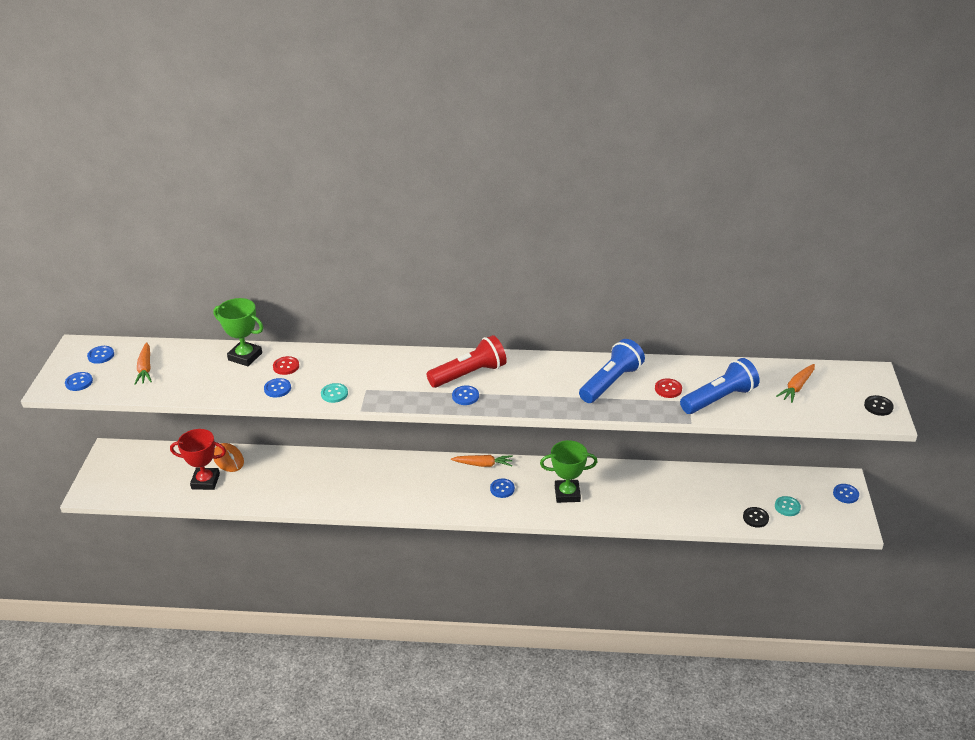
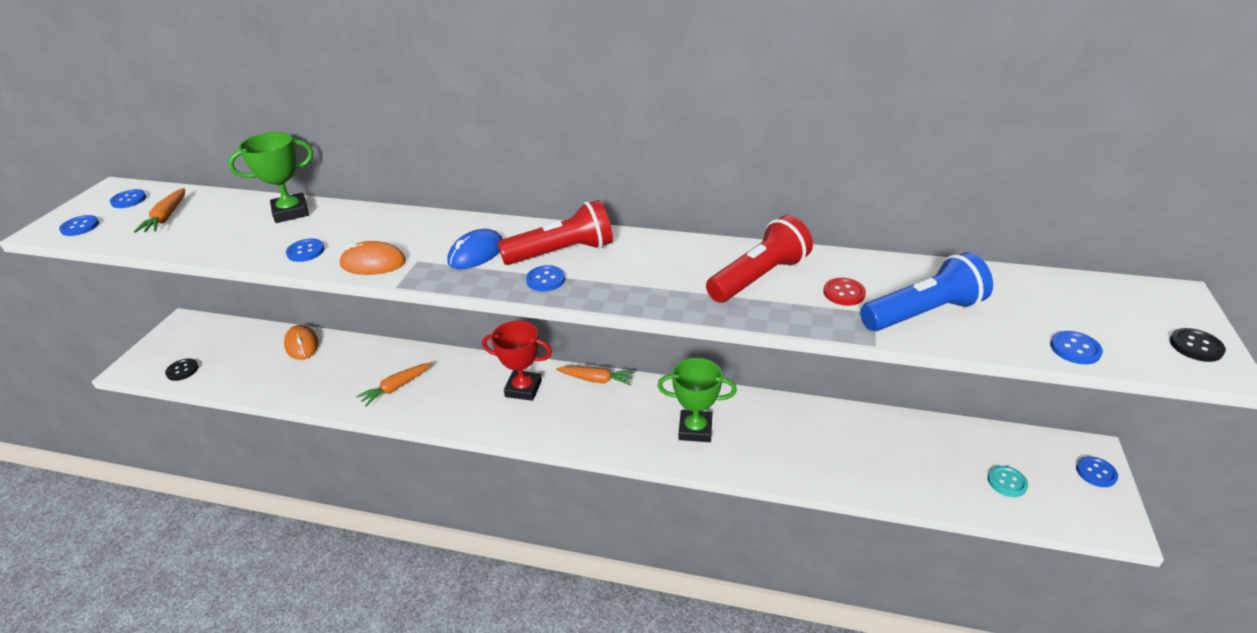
camera: 10 degrees right, 0 degrees up
(205, 481) = (263, 368): red trophy -> red trophy (523, 389)
(245, 356) = (291, 212): green trophy -> green trophy turned 60 degrees counterclockwise
(286, 366) = (332, 226): red button -> none
(334, 394) = (373, 263): turquoise button -> orange mouse
(407, 380) = (476, 253): none -> blue mouse
(502, 489) = (612, 414): blue button -> blue button (1075, 349)
(611, 382) = (758, 277): blue flashlight -> red flashlight
(755, 518) = (958, 494): black button -> black button (182, 370)
(796, 387) = (1050, 306): orange carrot -> orange carrot (396, 387)

